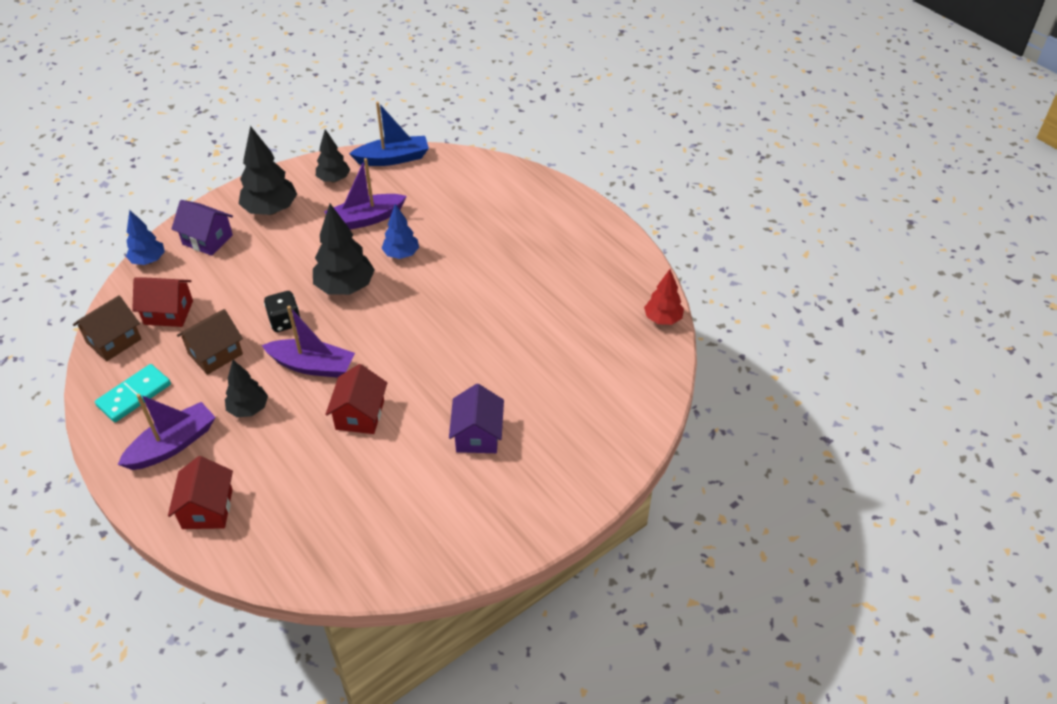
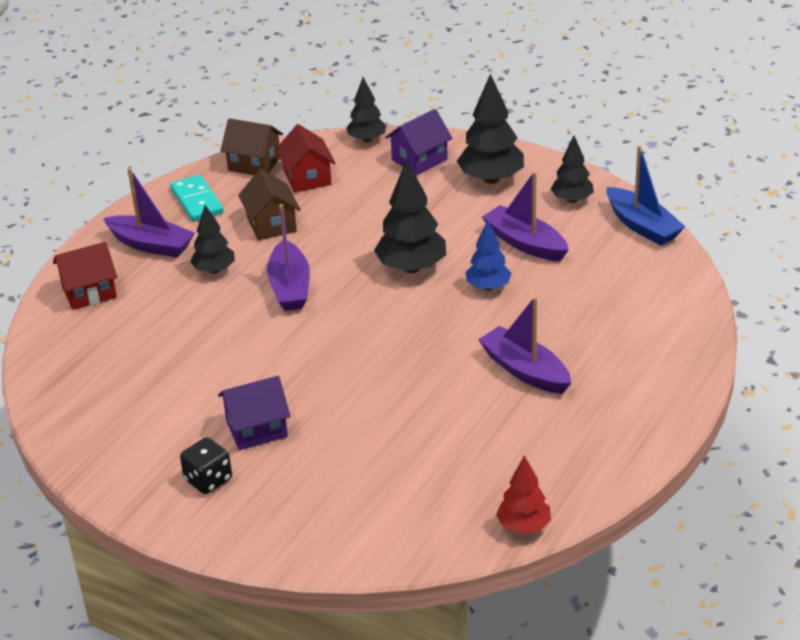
camera: 70 degrees right, 10 degrees down
(134, 395) = (197, 201): turquoise domino -> turquoise domino turned 45 degrees clockwise
(148, 260) = (367, 139): blue tree -> black tree
(207, 239) = (419, 159): purple house -> purple house turned 45 degrees clockwise
(215, 354) = (271, 224): brown house -> brown house turned 45 degrees clockwise
(285, 321) = (338, 248): black dice -> black dice (208, 480)
(360, 415) = (242, 340): red house -> none
(508, 267) = (525, 370): none -> purple boat

